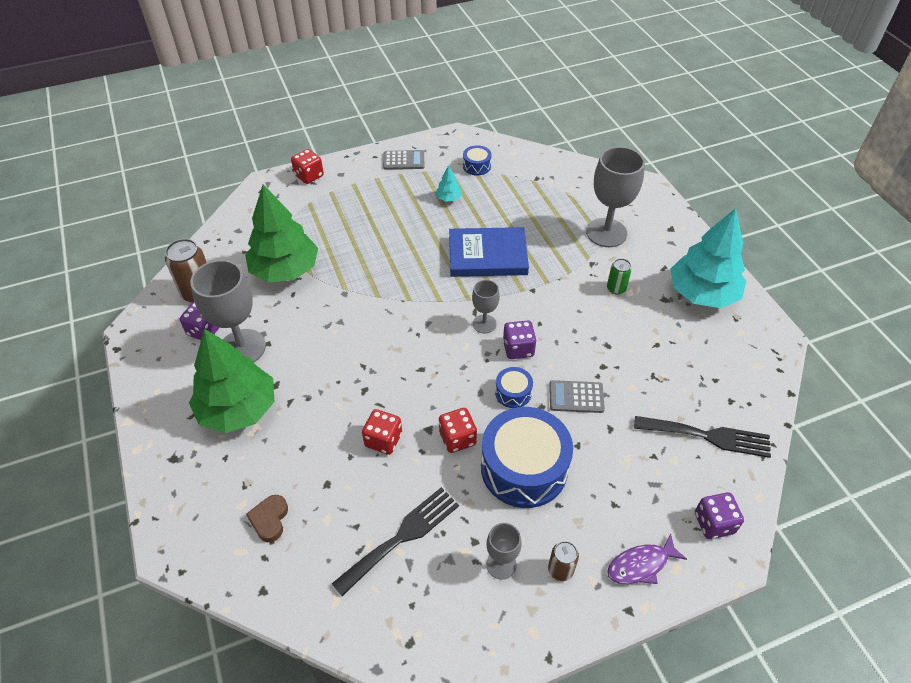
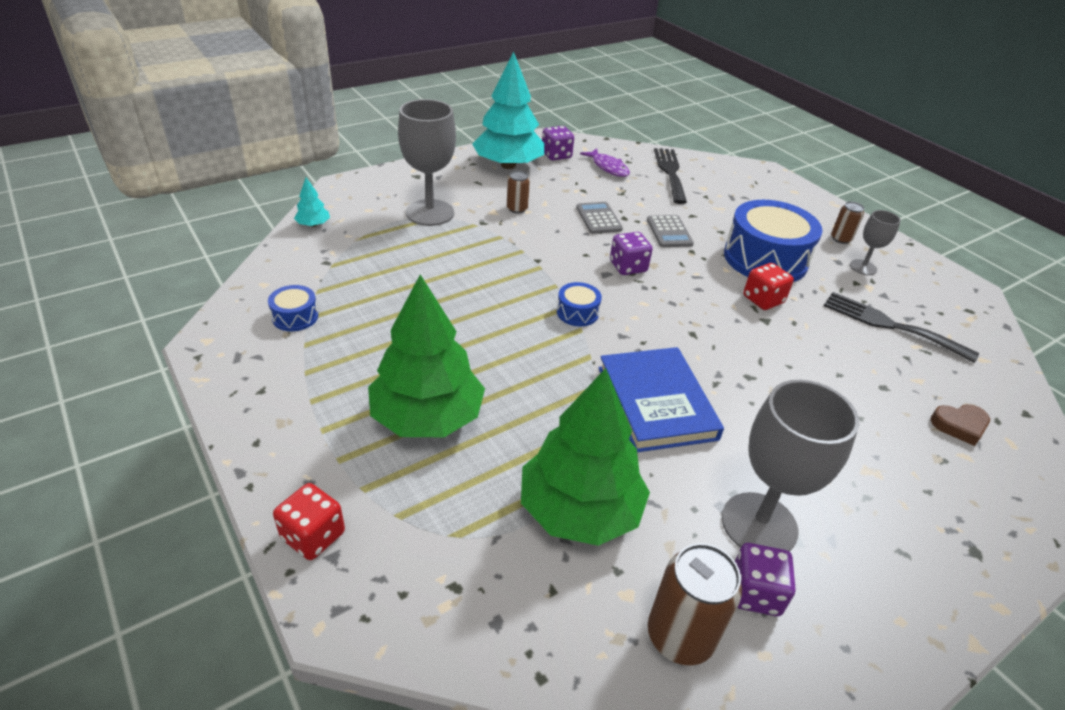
camera: 105 degrees left, 10 degrees down
(238, 409) = (856, 498): green tree -> green tree (427, 417)
(383, 440) = (802, 351): red dice -> none
(404, 160) = (273, 400): grey calculator -> grey calculator (598, 218)
(448, 198) = (374, 339): turquoise tree -> turquoise tree (313, 225)
(484, 324) = (603, 291): grey goblet -> none
(487, 255) = (489, 295): blue book -> blue book (656, 403)
(513, 392) = (686, 268): blue drum -> blue drum (577, 312)
(616, 288) = (517, 209): green can -> brown can
(641, 565) = (805, 205): purple fish -> purple fish (608, 167)
(713, 523) = (746, 175): purple dice -> purple dice (556, 155)

